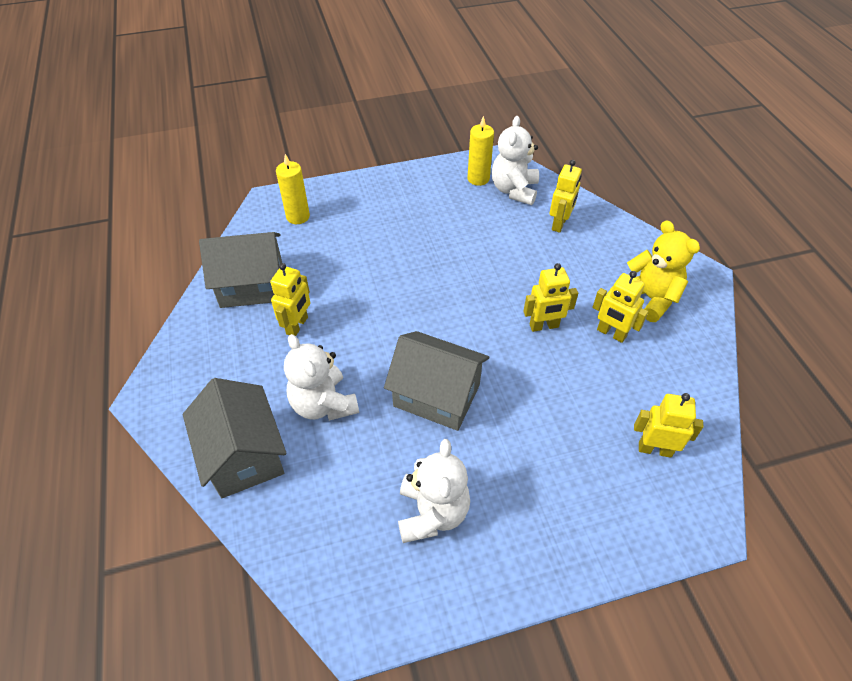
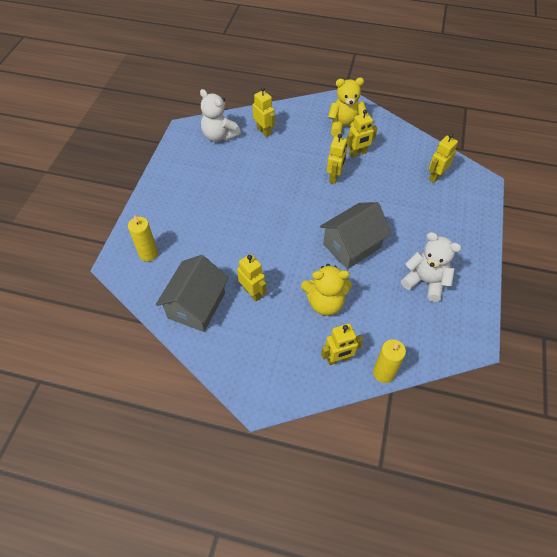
camera: 60 degrees left, 5 degrees up
(243, 455) = (338, 359): grey house -> yellow robot
(323, 404) = (325, 303): white teddy bear -> yellow teddy bear
(478, 179) = (194, 146): yellow candle -> yellow candle (383, 373)

